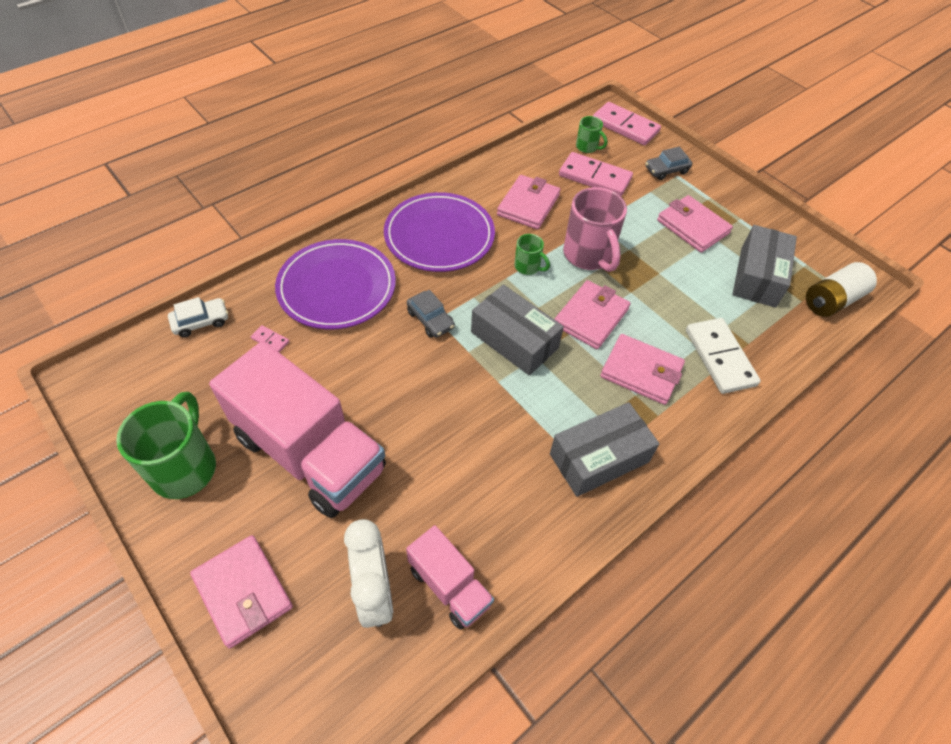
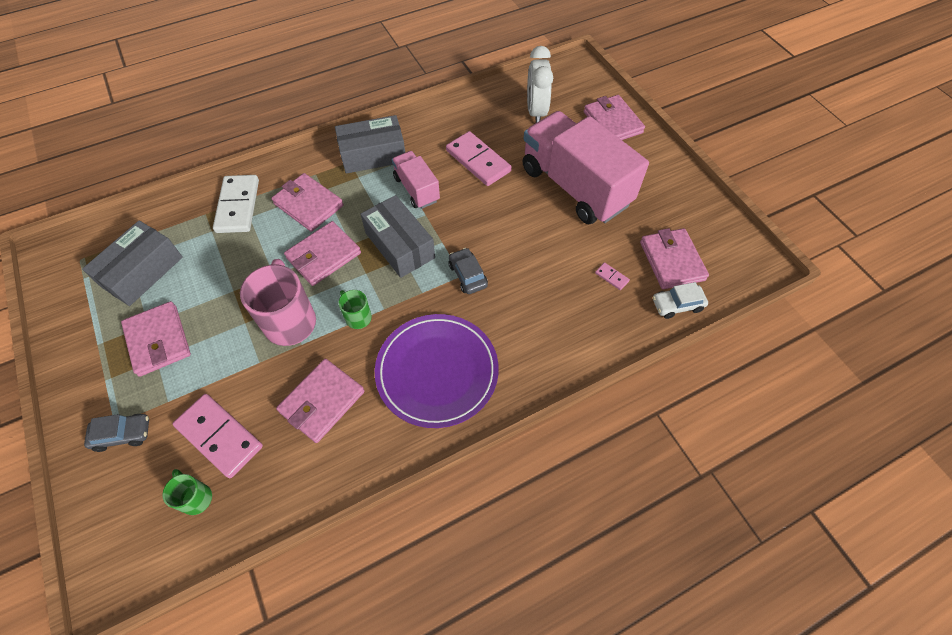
camera: 165 degrees left, 5 degrees up
(185, 467) = (662, 190): green mug -> none
(196, 369) = (671, 261): none -> pink wallet
(337, 287) = (551, 322): purple plate -> none
(449, 586) = (492, 108): pink truck -> pink truck (416, 189)
(625, 126) = (115, 537): pink domino -> pink domino (478, 161)
(832, 300) = (98, 238): white battery -> none

